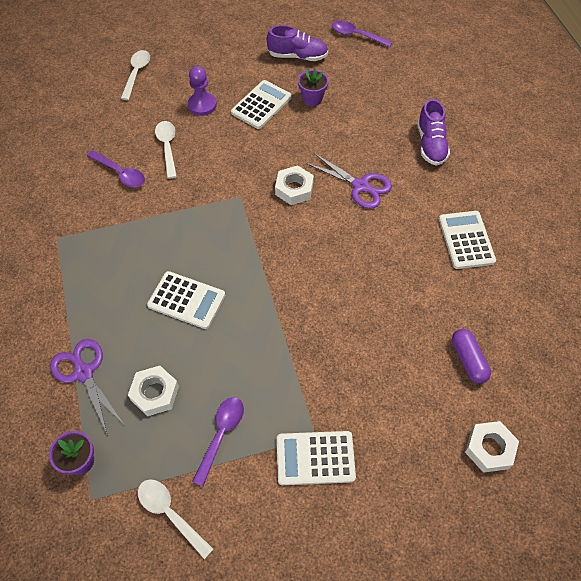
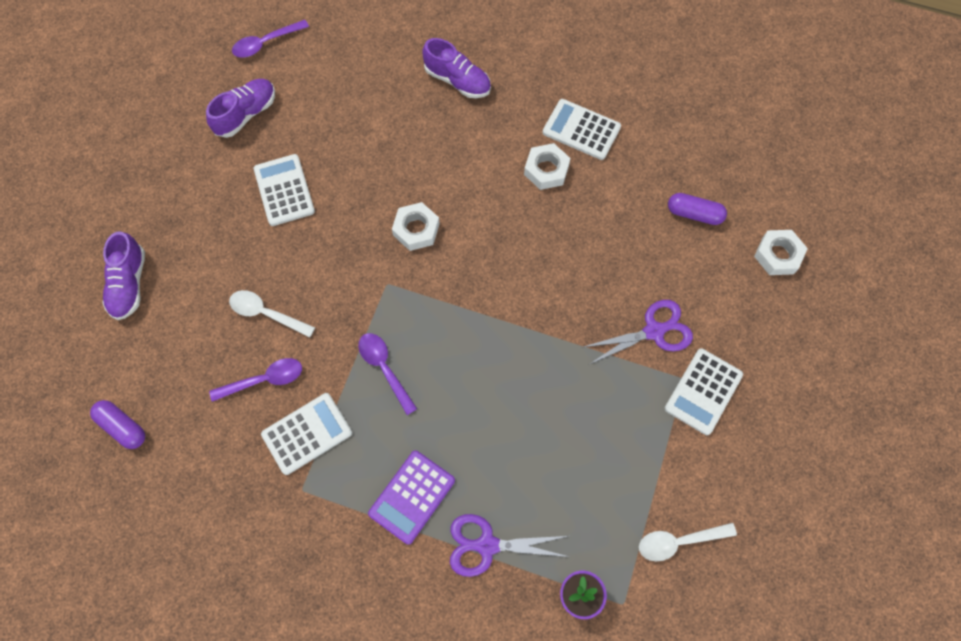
camera: 55 degrees left, 10 degrees up
(41, 125) = (122, 427): none -> purple capsule
(91, 303) = (412, 497): none -> purple calculator
(136, 73) = (129, 284): white spoon -> purple shoe
(155, 393) = (554, 490): white nut -> white nut (546, 170)
(186, 300) = (473, 405): white calculator -> white calculator (307, 433)
(202, 105) = (235, 246): purple pawn -> none
(221, 435) = (633, 456): purple spoon -> purple spoon (384, 368)
(312, 99) = (316, 139): purple flower pot -> none
(361, 186) = (458, 171): purple scissors -> purple scissors (654, 331)

